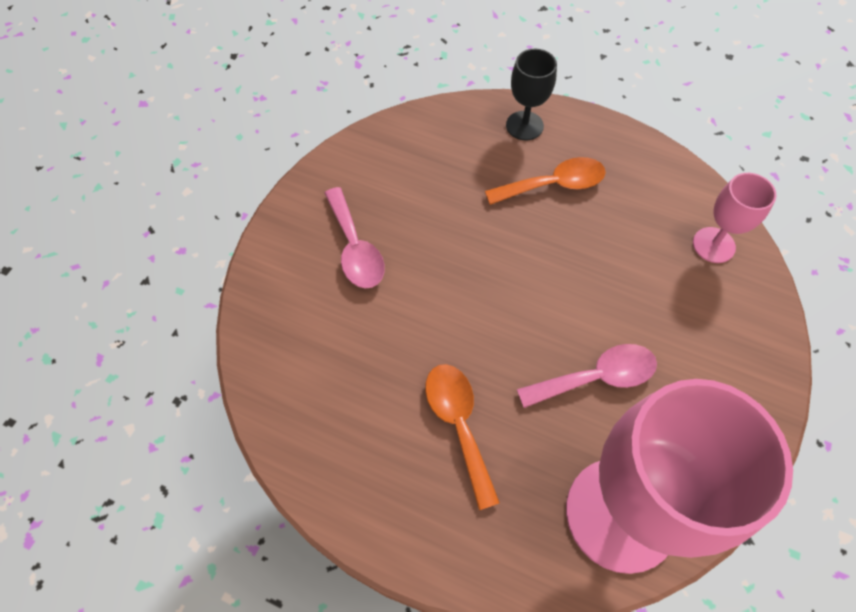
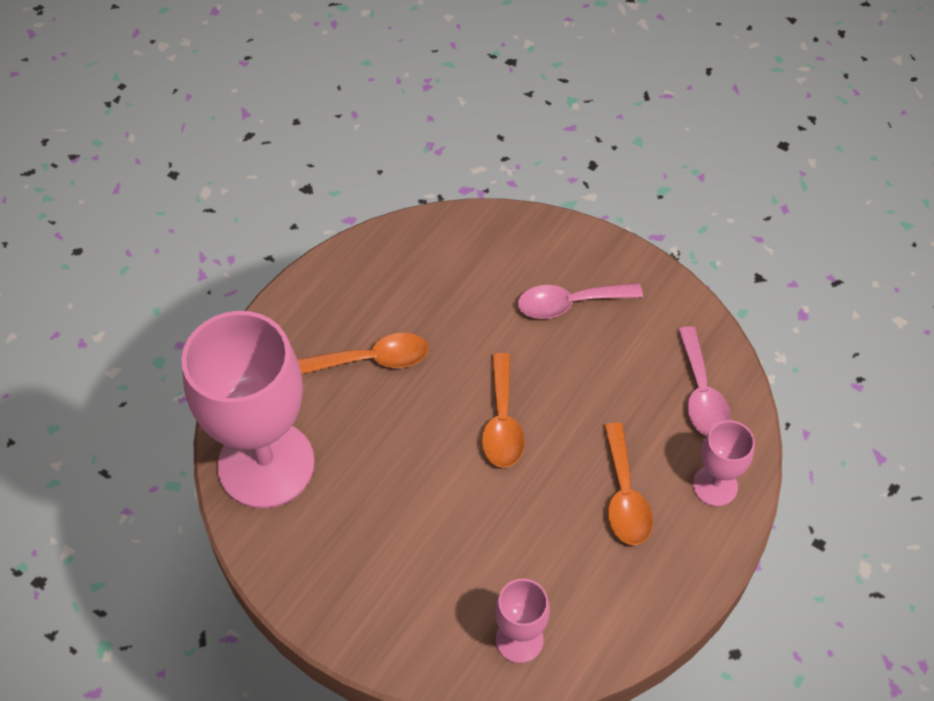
camera: 100 degrees right, 5 degrees down
(505, 288) = (502, 422): none -> orange spoon
(524, 126) = (715, 486): black goblet -> pink goblet
(596, 377) = (391, 478): pink spoon -> pink spoon (701, 394)

